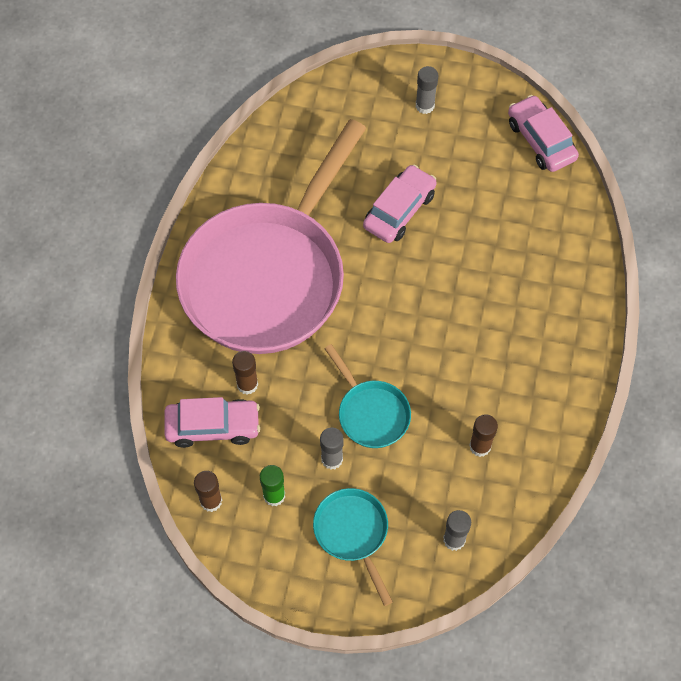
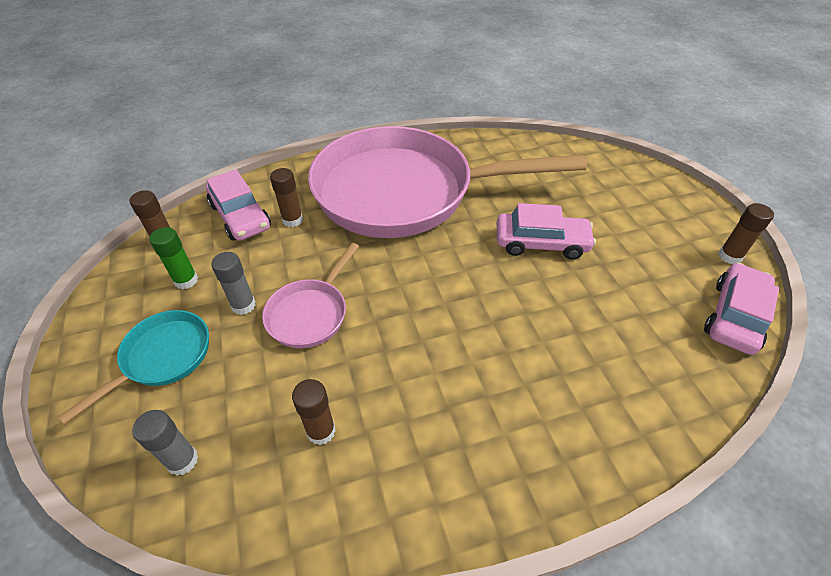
camera: 60 degrees right, 15 degrees down
(371, 413) = (310, 313): turquoise pan -> pink pan
(425, 106) = (661, 216): grey glue stick -> none
(492, 96) = (729, 256): none -> brown glue stick

